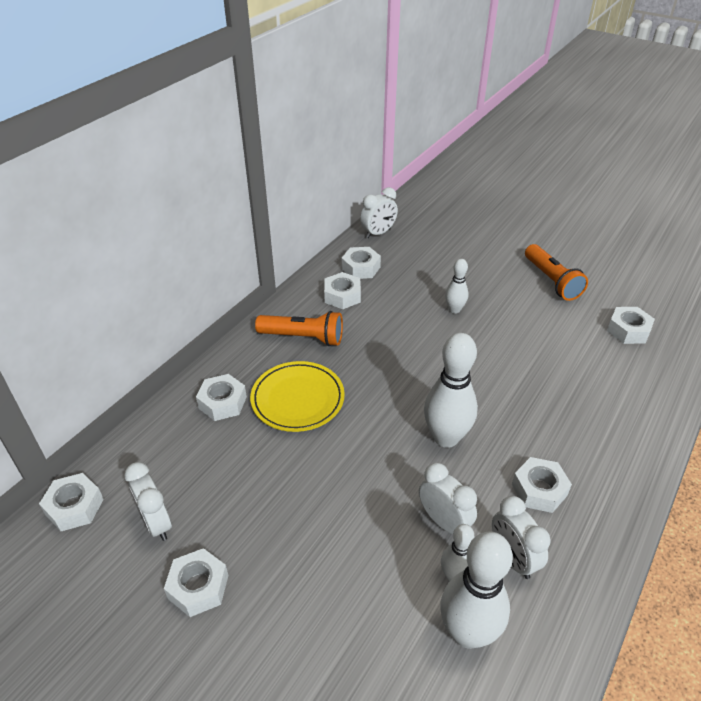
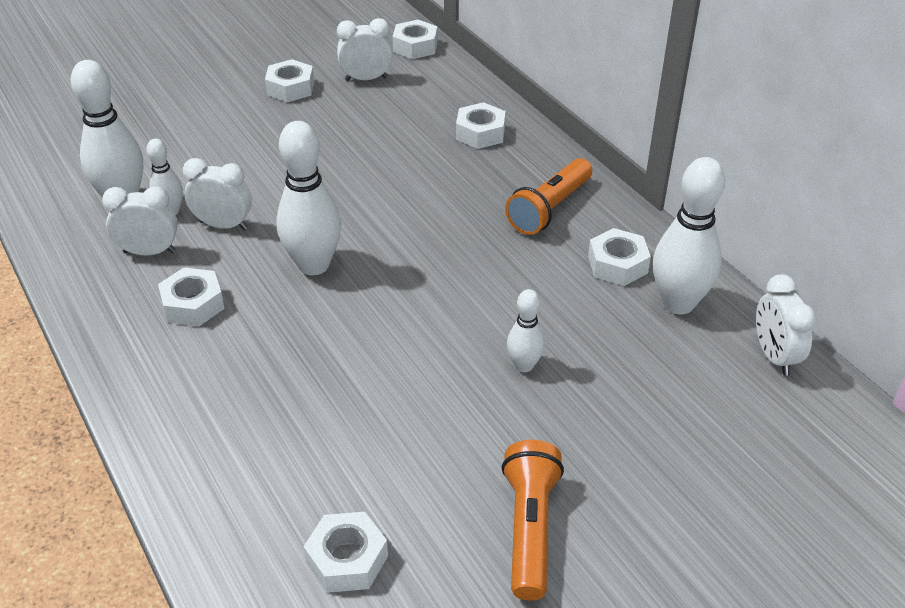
camera: 115 degrees right, 0 degrees up
(297, 399) = (449, 180): yellow plate -> none
(361, 268) = (678, 303): white nut -> white bowling pin
(444, 521) = (223, 225): white clock -> white clock turned 150 degrees counterclockwise
(551, 281) = (529, 529): orange flashlight -> orange flashlight turned 90 degrees clockwise

